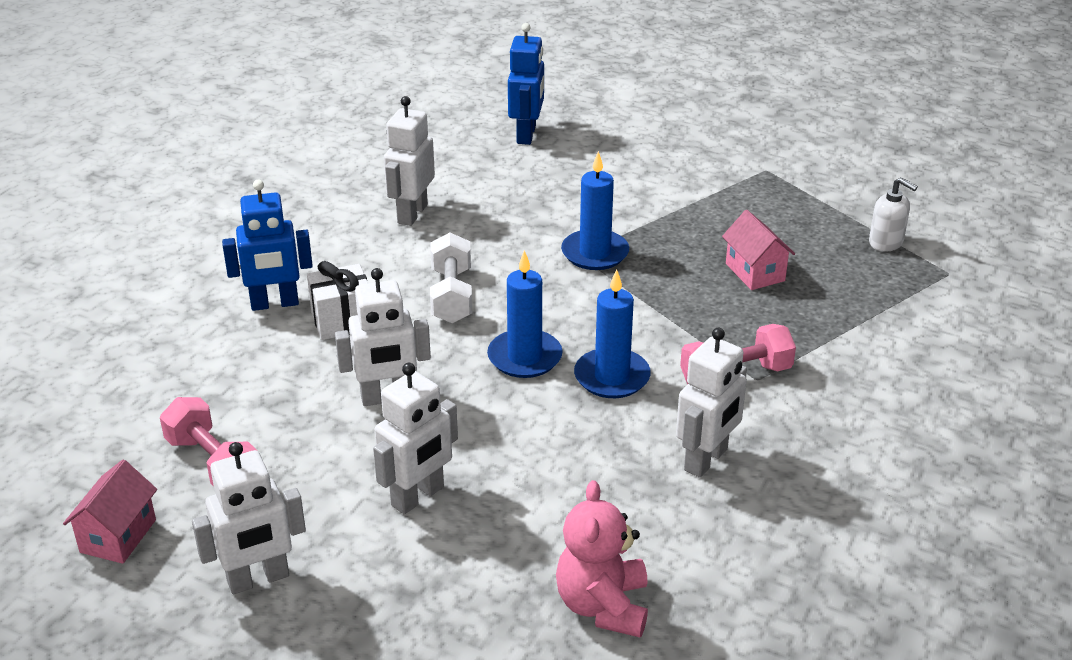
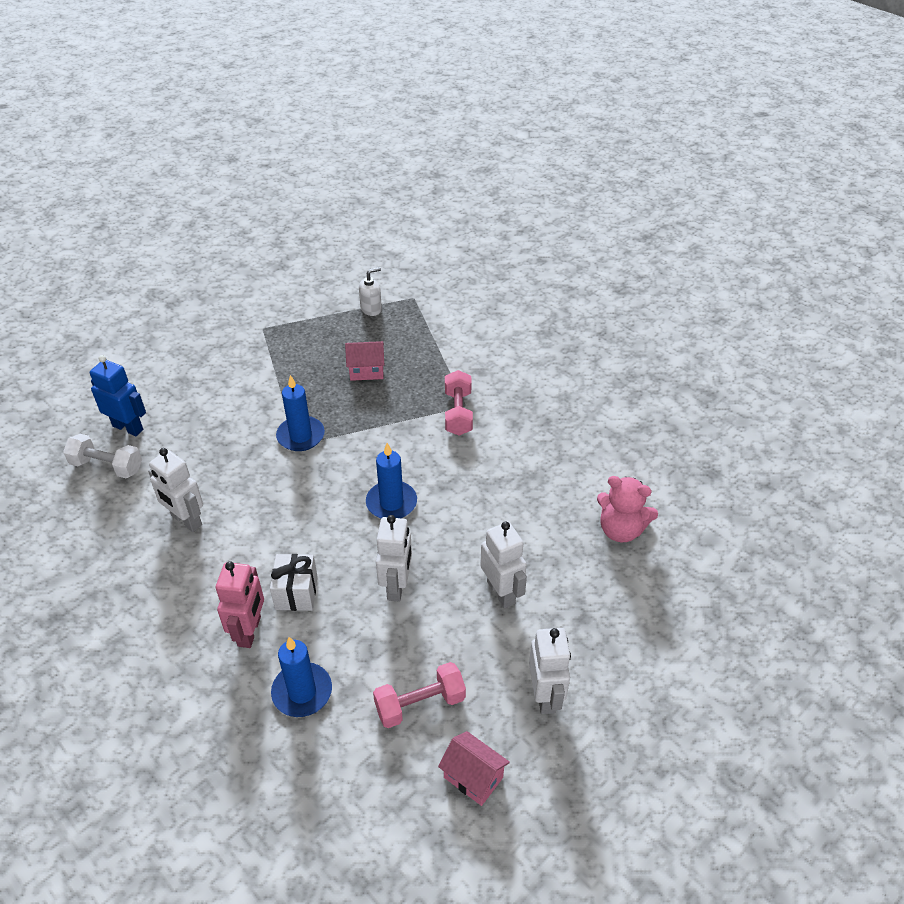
camera: 70 degrees left, 10 degrees up
(275, 304) = (250, 631): blue robot -> pink robot
(452, 296) = (303, 523): white dumbbell -> white dumbbell (107, 466)
(612, 377) = (432, 467): blue candle -> blue candle (302, 692)
(706, 460) = (524, 450): white robot -> none

